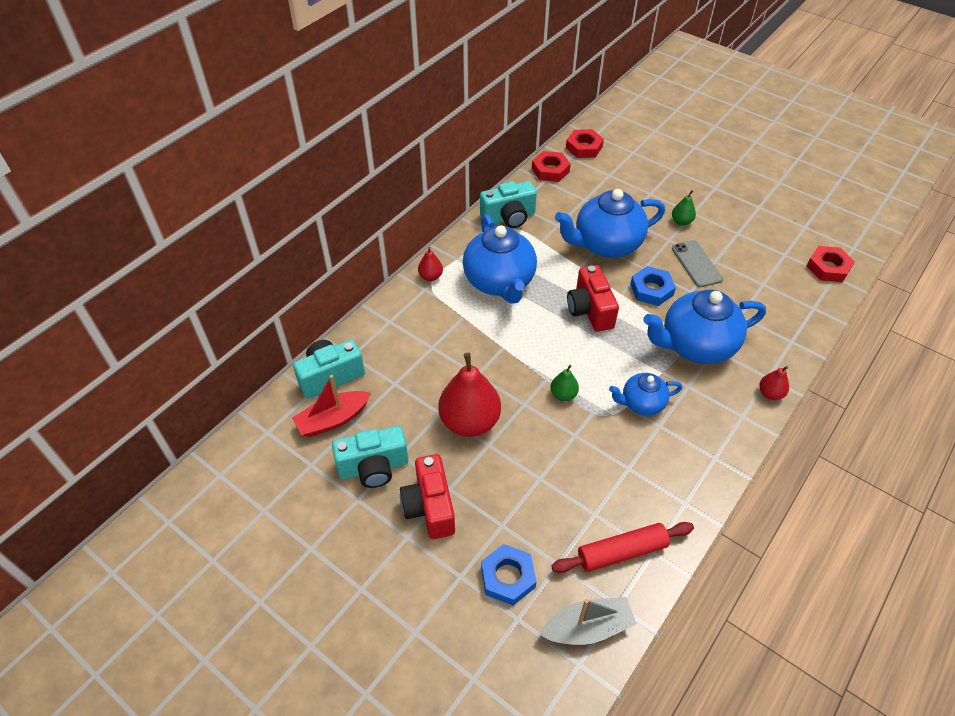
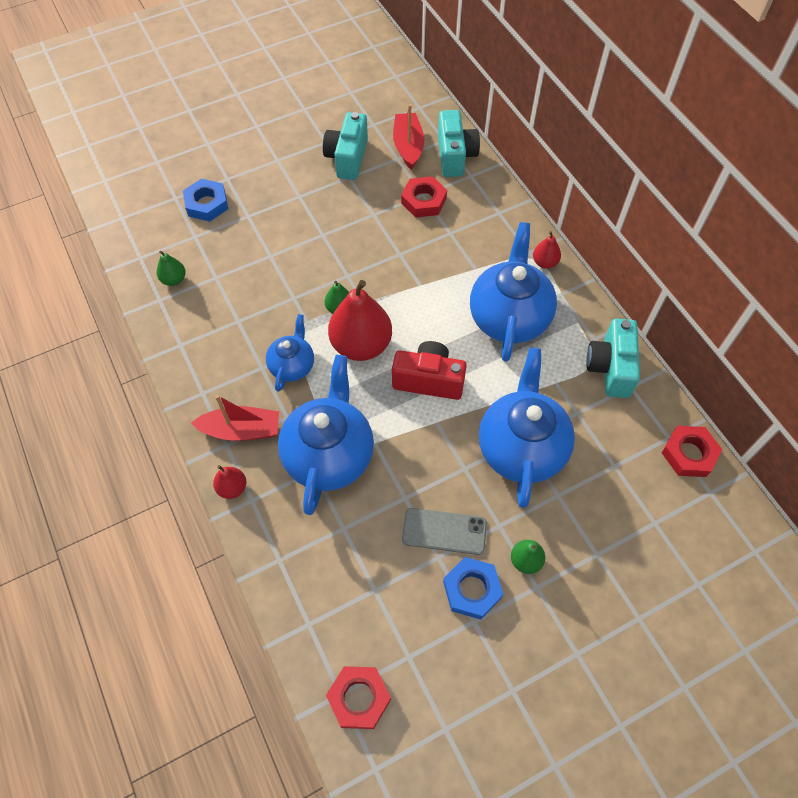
camera: 115 degrees right, 10 degrees up
(430, 507) = (291, 179): red camera -> none
(470, 421) = (352, 230): red pear -> red pear (361, 345)
(499, 282) = (509, 317): blue teapot -> blue teapot turned 90 degrees clockwise
(584, 147) = (729, 521): red nut -> red nut (423, 201)
(587, 627) = (139, 233): grey boat -> none
(622, 552) = (174, 279): red rolling pin -> green pear
(651, 289) = (428, 456): blue nut -> blue nut (472, 589)
(723, 411) = (241, 430): none -> red boat

